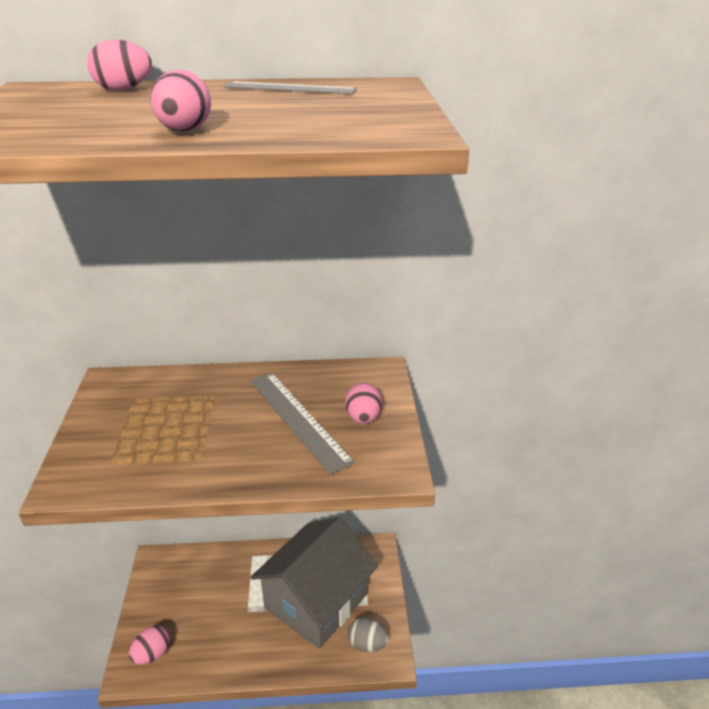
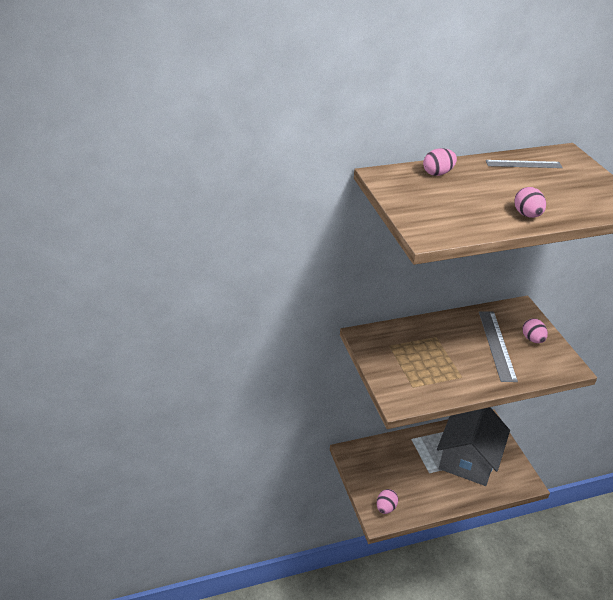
camera: 15 degrees left, 5 degrees up
(298, 419) = (496, 345): grey ruler -> grey ruler turned 45 degrees clockwise
(367, 644) = (512, 478): grey egg -> none

